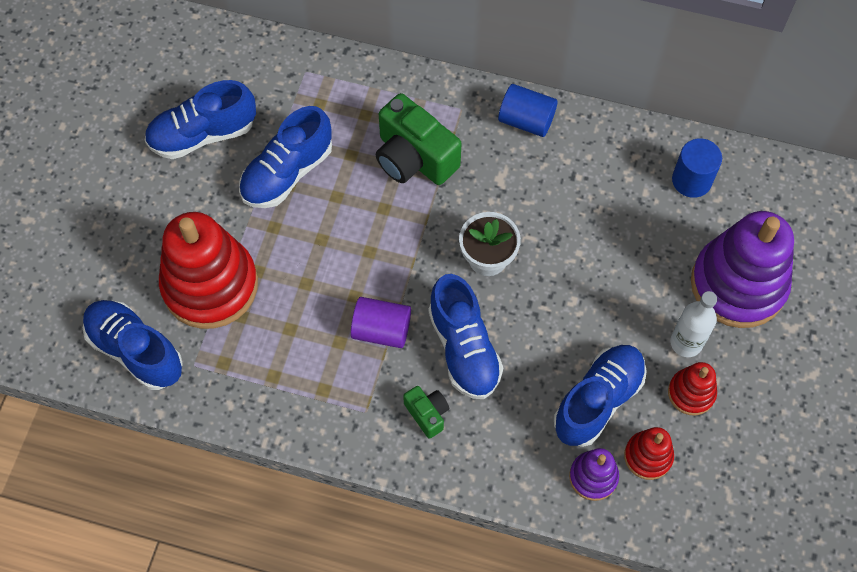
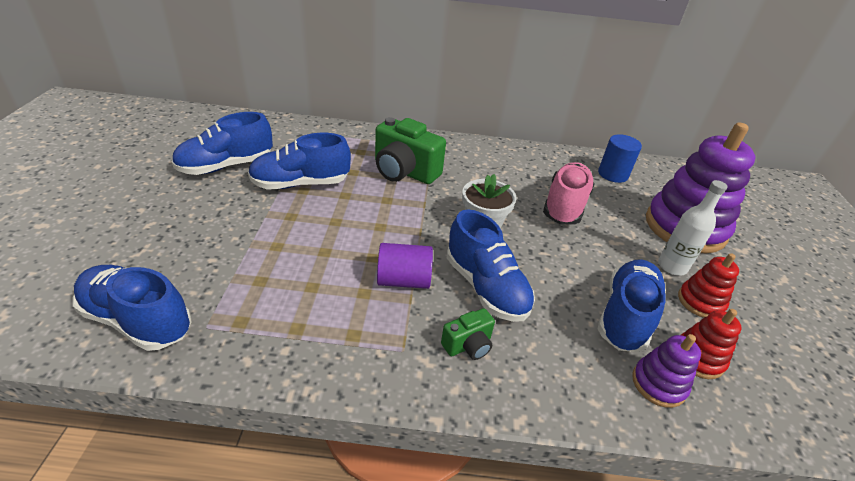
camera: 15 degrees left, 25 degrees down
(210, 285) = (228, 260): red stacking toy -> none
(287, 173) = (301, 184): blue shoe -> blue shoe turned 45 degrees clockwise
(427, 414) = (468, 345): green camera -> green camera turned 105 degrees clockwise
(526, 120) = (482, 150): blue cylinder -> none
(599, 235) = (565, 206): none -> pink shoe

